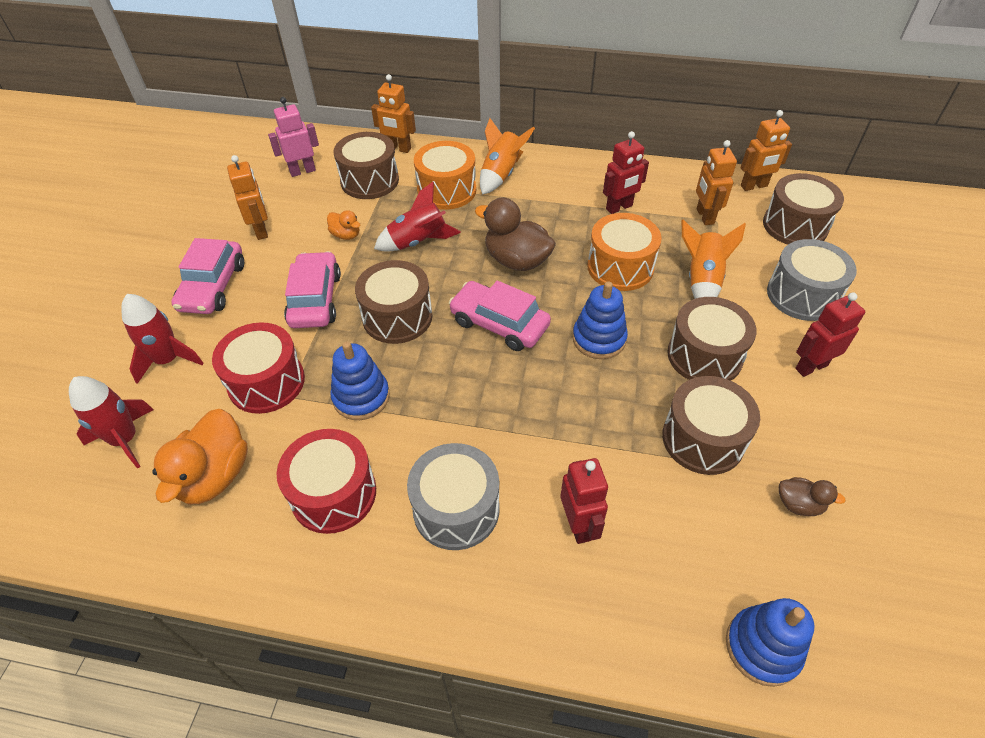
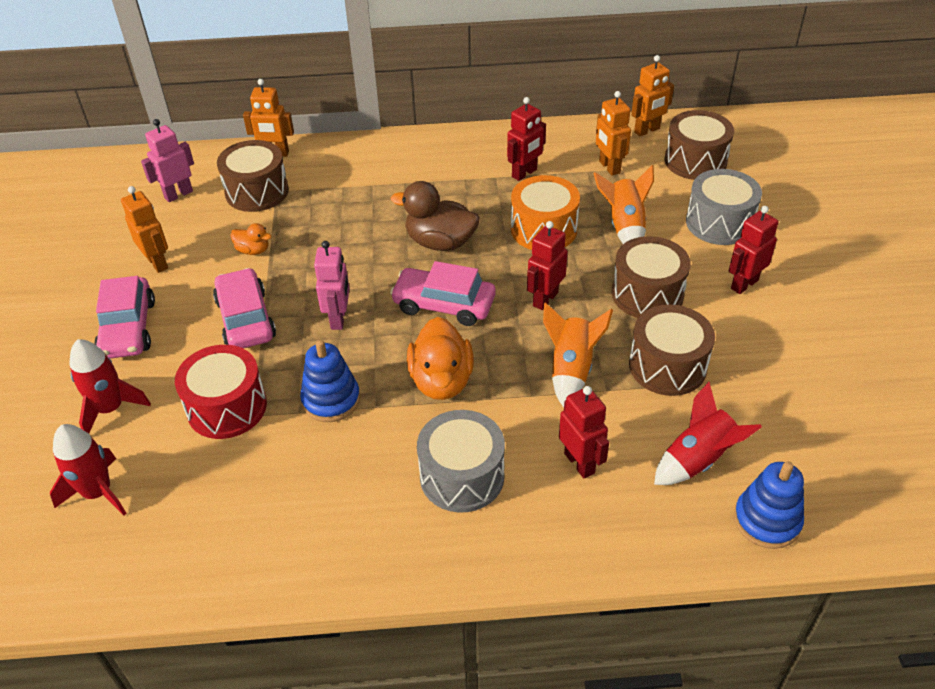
camera: 15 degrees left, 5 degrees down
(214, 476) = (209, 503): orange duck -> orange duck (441, 381)
(333, 493) = (338, 491): red drum -> none
(397, 317) = (339, 318): brown drum -> pink robot
(418, 242) = (332, 243): red rocket -> red rocket (698, 459)
(446, 190) = (343, 187): orange drum -> none
(501, 174) = (394, 161): orange rocket -> orange rocket (571, 370)
(599, 339) = (545, 299): blue stacking toy -> red robot
(799, 504) = (765, 401): brown duck -> none

